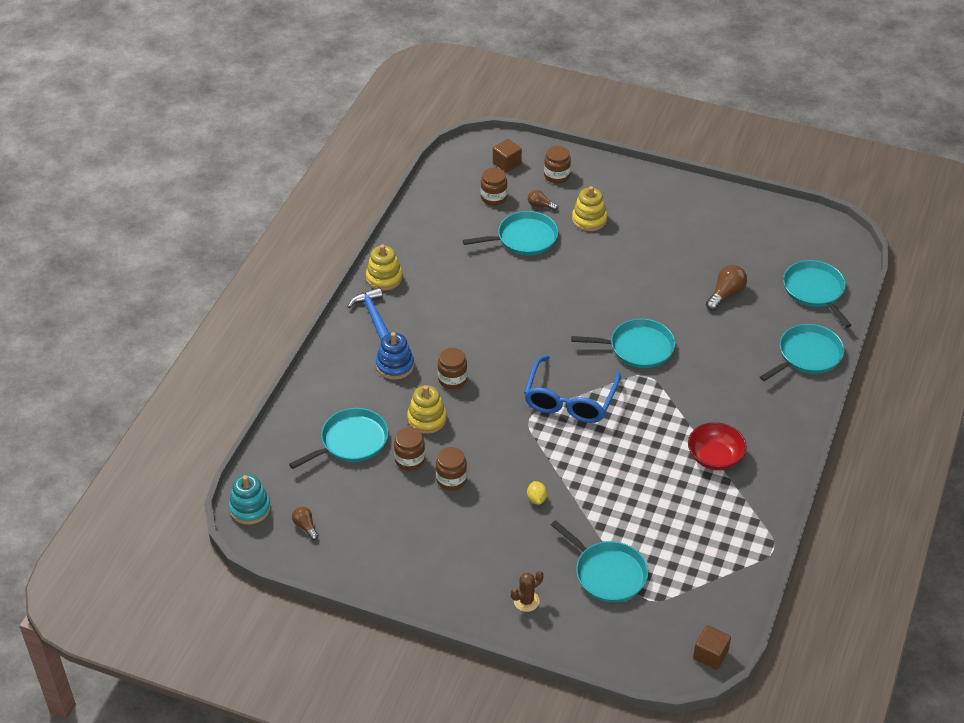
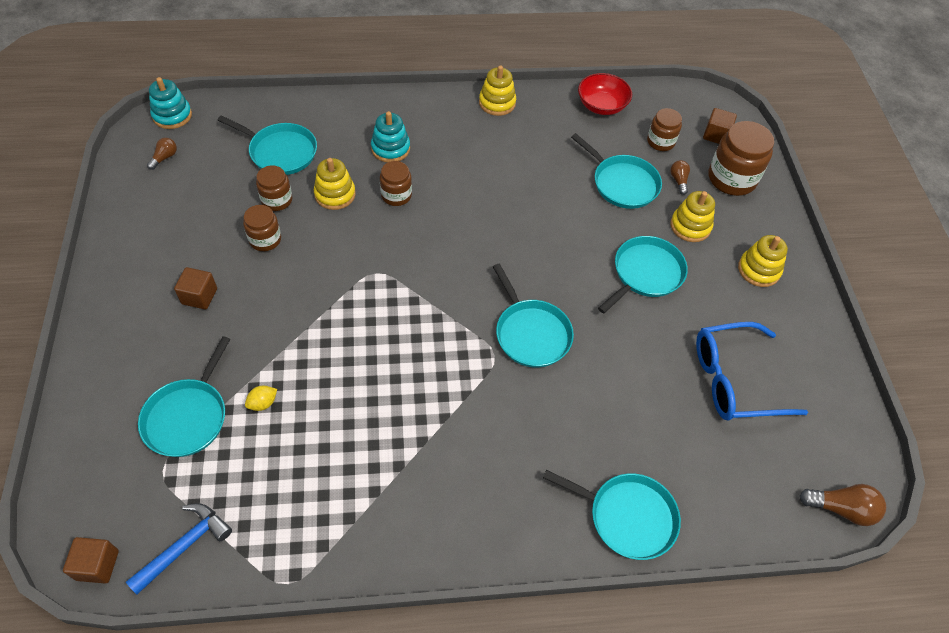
camera: 60 degrees right, 10 degrees up
(373, 316) = (444, 112): blue hammer -> blue hammer (185, 545)
(395, 366) = (390, 148): blue stacking toy -> turquoise stacking toy
(489, 539) = (199, 296): none -> brown cube
(526, 601) = (126, 356): brown cactus -> none
(536, 499) = (268, 317): yellow lemon -> yellow lemon (263, 403)
(557, 176) = (731, 179): brown jar -> brown jar, size x1.68
(570, 400) = (420, 298): blue glasses -> blue glasses (734, 380)
(650, 202) = (758, 270): none -> yellow stacking toy
(715, 457) = (405, 467): red bowl -> red bowl (601, 106)
(725, 294) = (669, 392): brown light bulb -> brown light bulb (841, 508)
(815, 291) = (744, 489): turquoise pan -> turquoise pan (645, 273)

